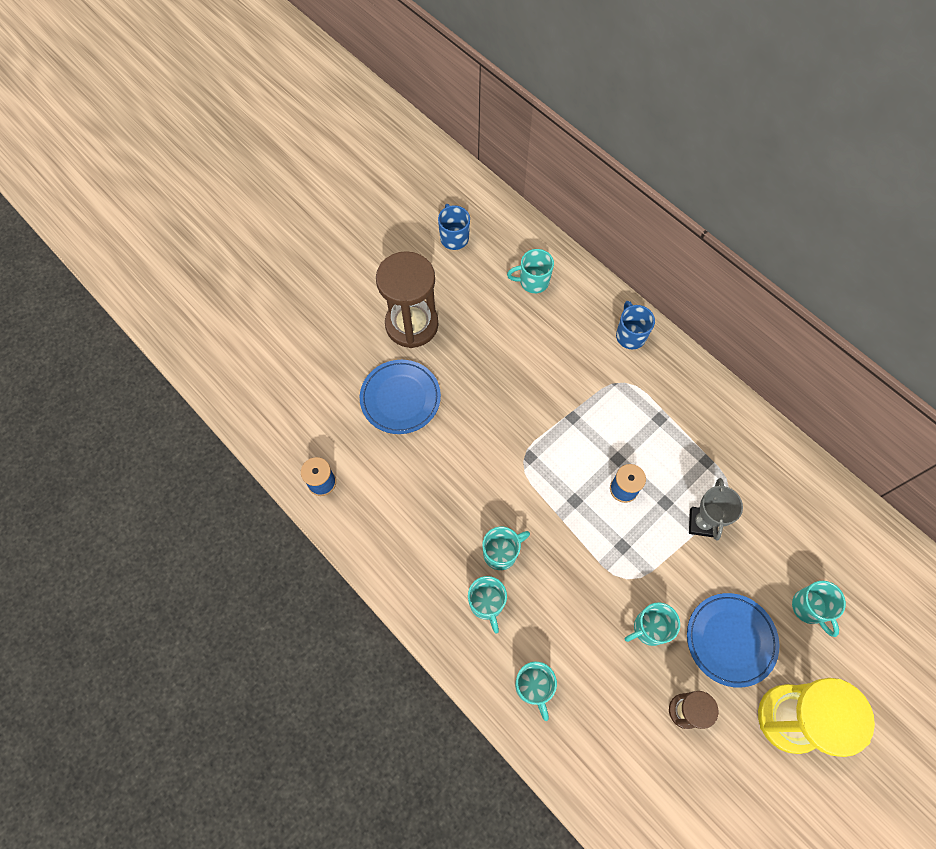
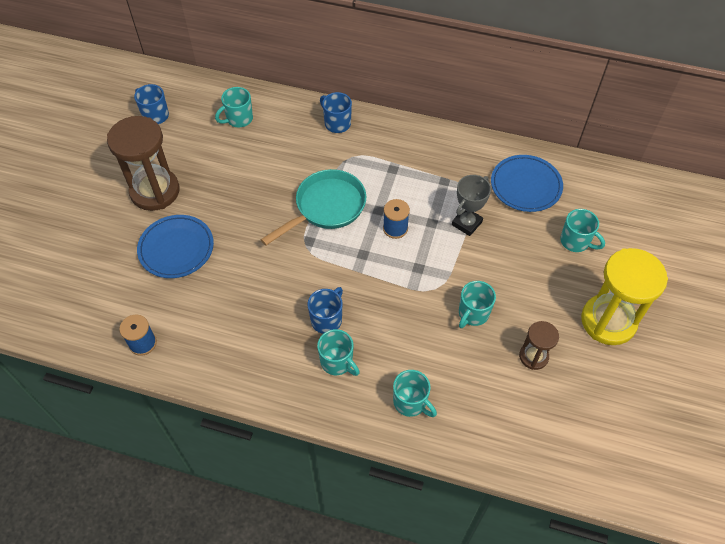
camera: 30 degrees left, 10 degrees down
(501, 553) = (327, 319): turquoise mug -> blue mug
(566, 428) = (326, 207): none -> turquoise pan
(702, 523) = (466, 223): grey trophy -> grey trophy turned 60 degrees clockwise
(730, 640) = (535, 291): blue plate -> blue plate (525, 186)

